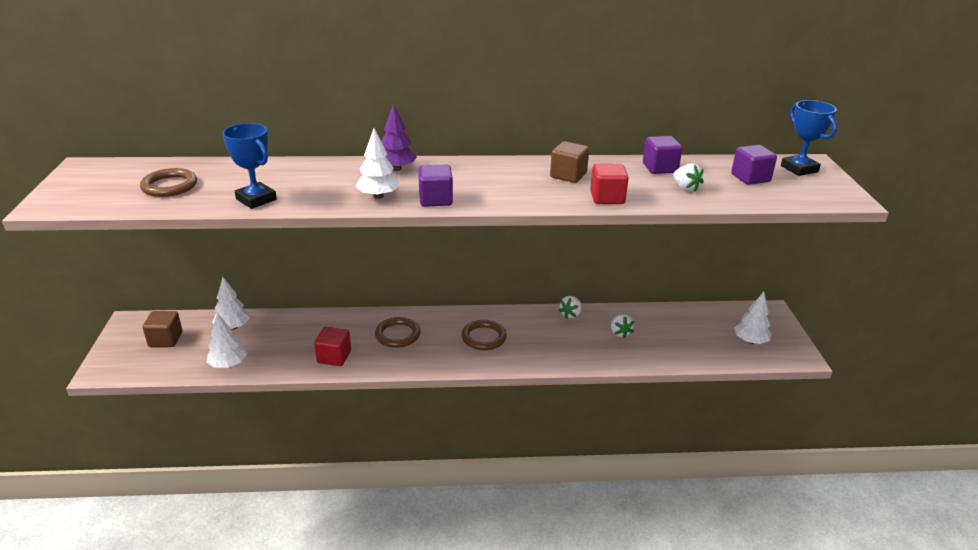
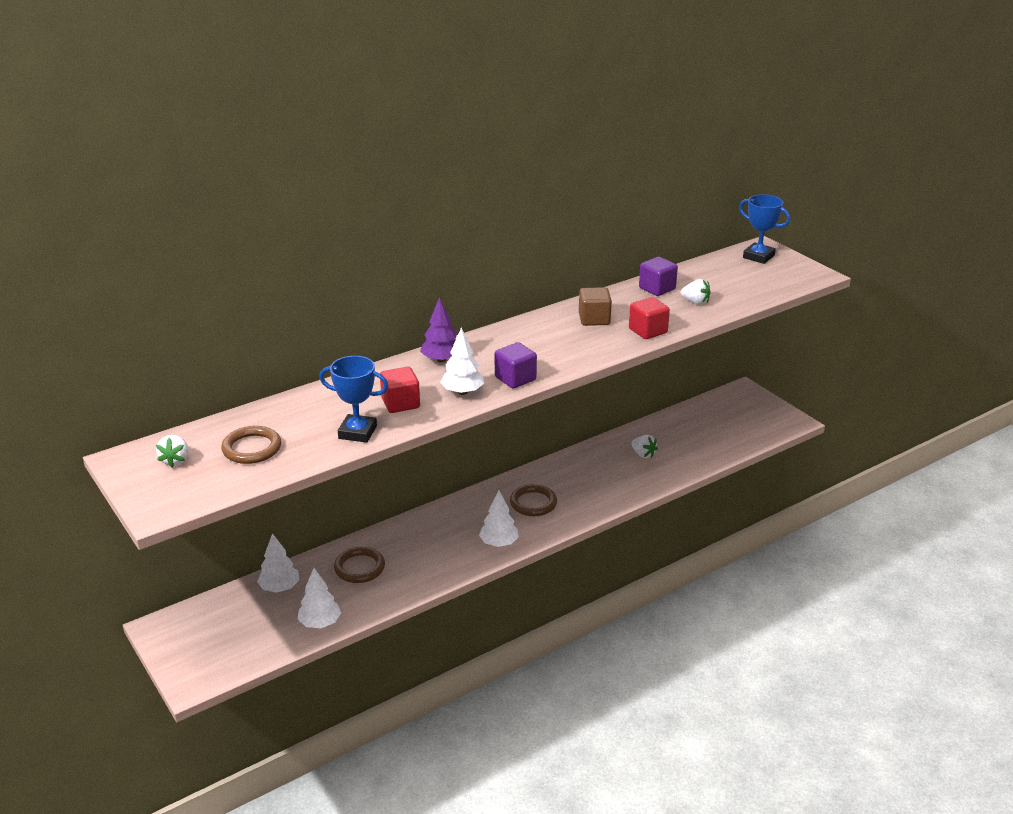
camera: 30 degrees left, 0 degrees up
(165, 339) = (222, 627): brown cube -> none
(334, 357) = (415, 574): red cube -> red cube (400, 403)
(397, 335) = (453, 531): brown ring -> brown ring (359, 568)
(570, 314) = (587, 453): white strawberry -> white strawberry (175, 460)
(750, 178) = (732, 277): purple cube -> none
(750, 341) = (749, 423): white tree -> white tree (499, 543)

